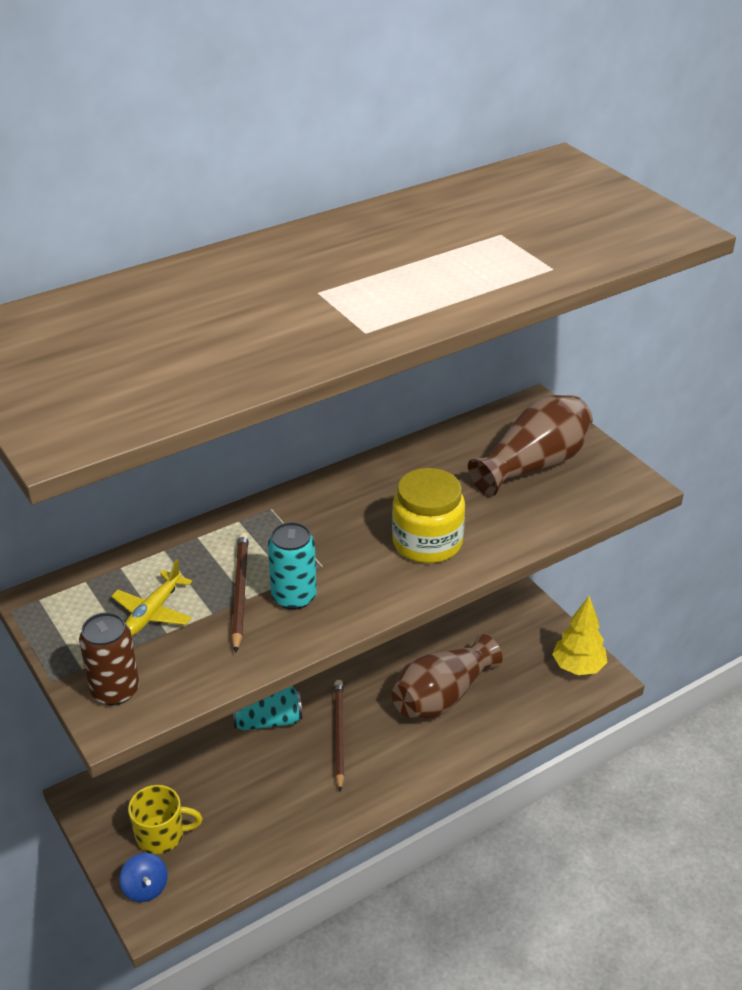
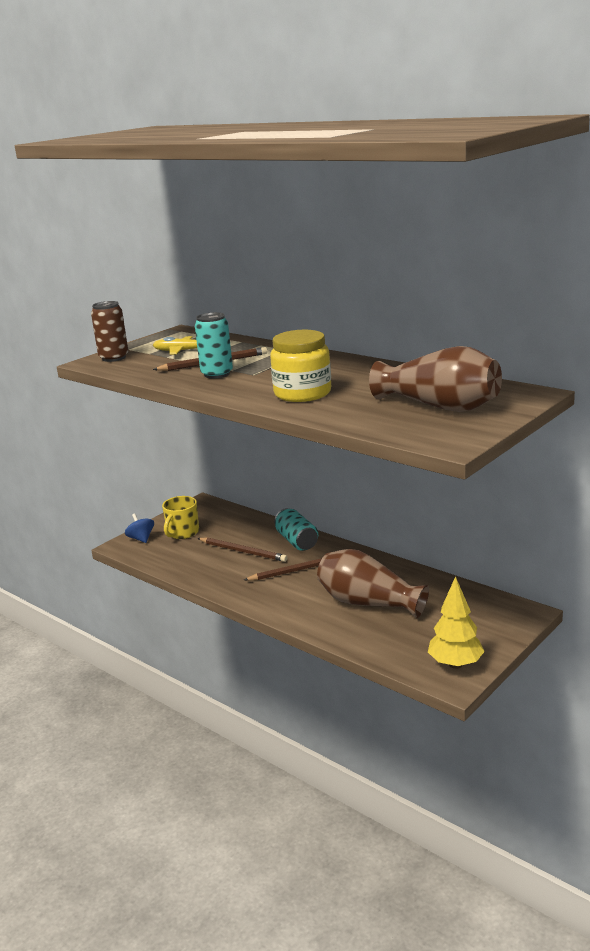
camera: 75 degrees right, 15 degrees down
(145, 888) = (141, 539): blue spinning top -> blue spinning top turned 105 degrees clockwise
(161, 835) = (182, 533): yellow mug -> yellow mug turned 45 degrees clockwise
(260, 779) = (243, 551): none -> brown pencil

